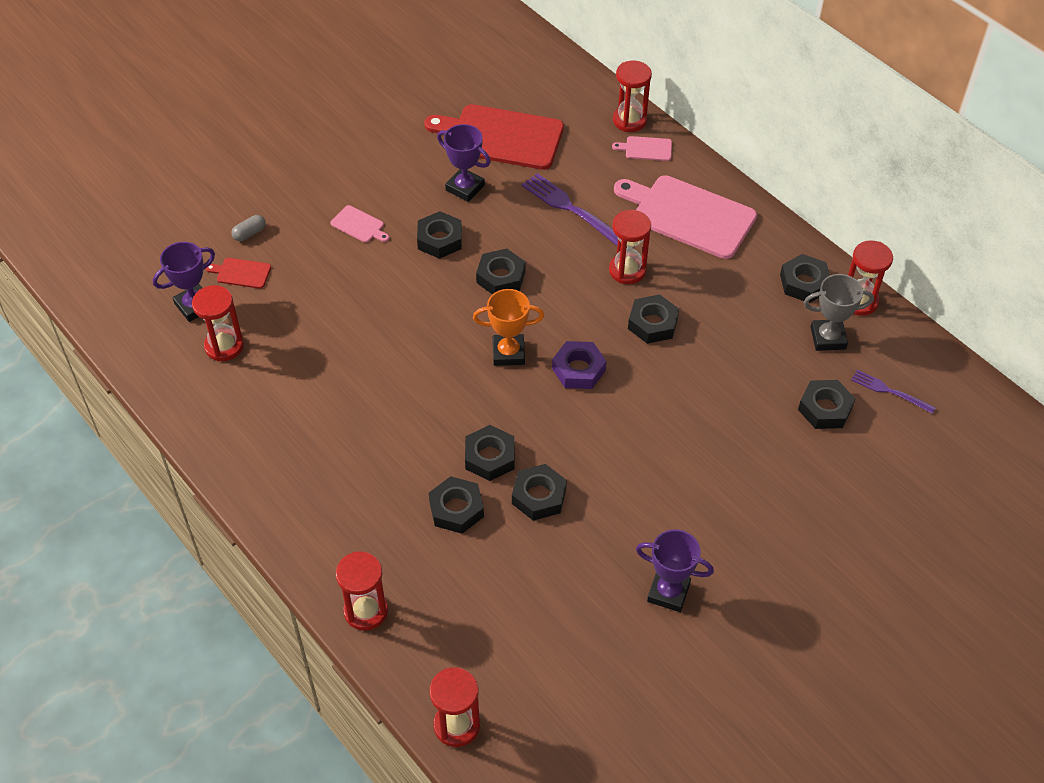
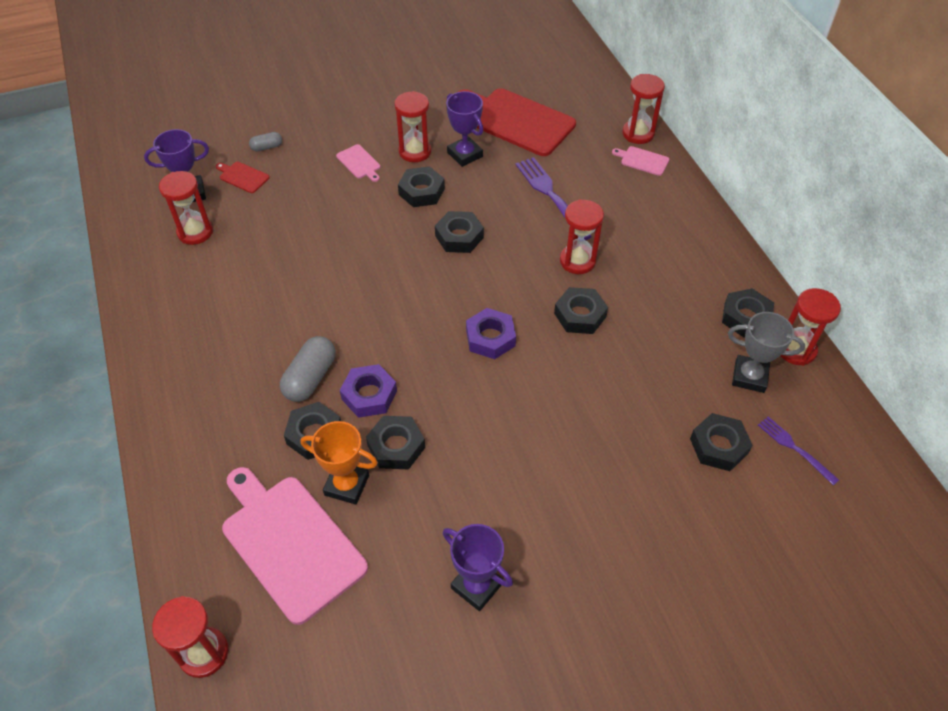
camera: 20 degrees right, 0 degrees up
(366, 611) = (182, 506): red hourglass -> red hourglass (415, 151)
(425, 458) = (310, 378): none -> grey capsule
(490, 457) = (369, 395): black nut -> purple nut
(508, 353) = (433, 305): orange trophy -> orange trophy (346, 485)
(689, 215) = (657, 227): pink cutting board -> pink cutting board (290, 542)

